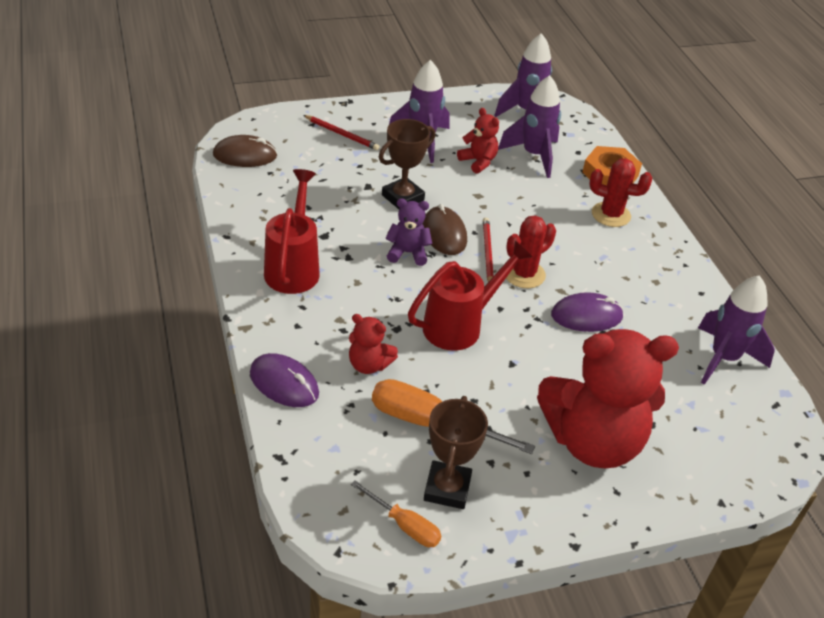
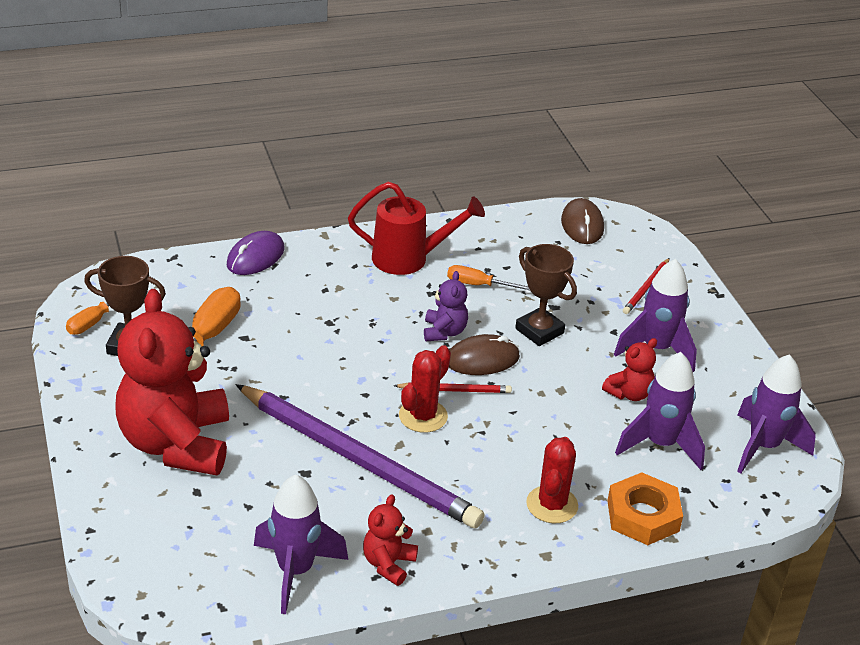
camera: 90 degrees right, 5 degrees down
(337, 226) = (478, 285): none -> orange screwdriver
(369, 364) = (279, 304): red teddy bear -> red teddy bear (388, 564)
(460, 325) = (336, 363): red watering can -> none
(524, 274) = (423, 416): red cactus -> red cactus turned 75 degrees clockwise
(586, 316) = (359, 460): purple mouse -> purple pencil

